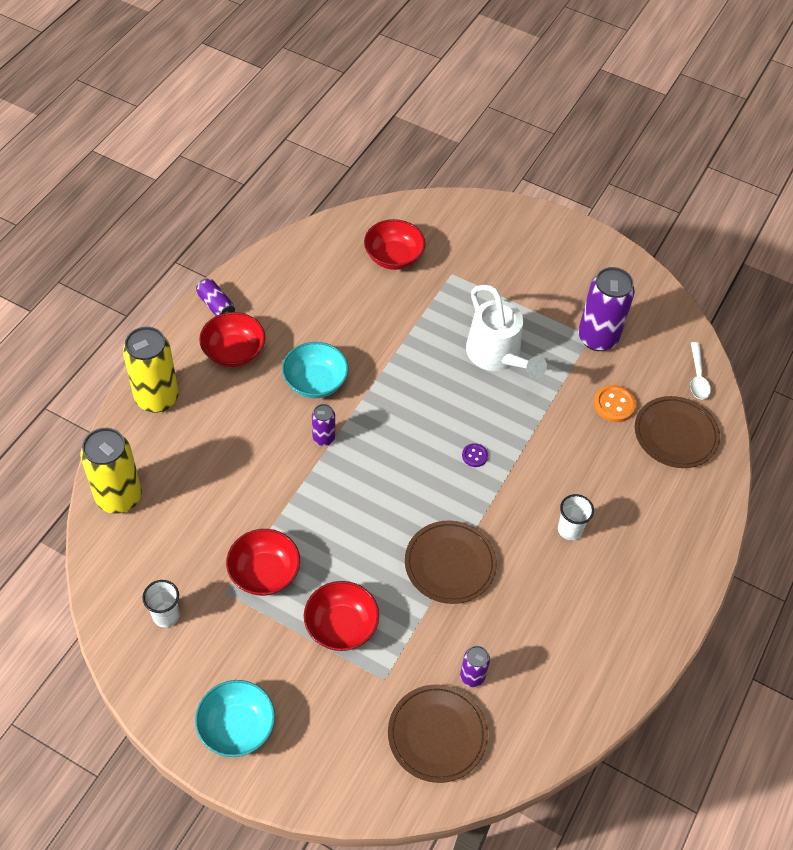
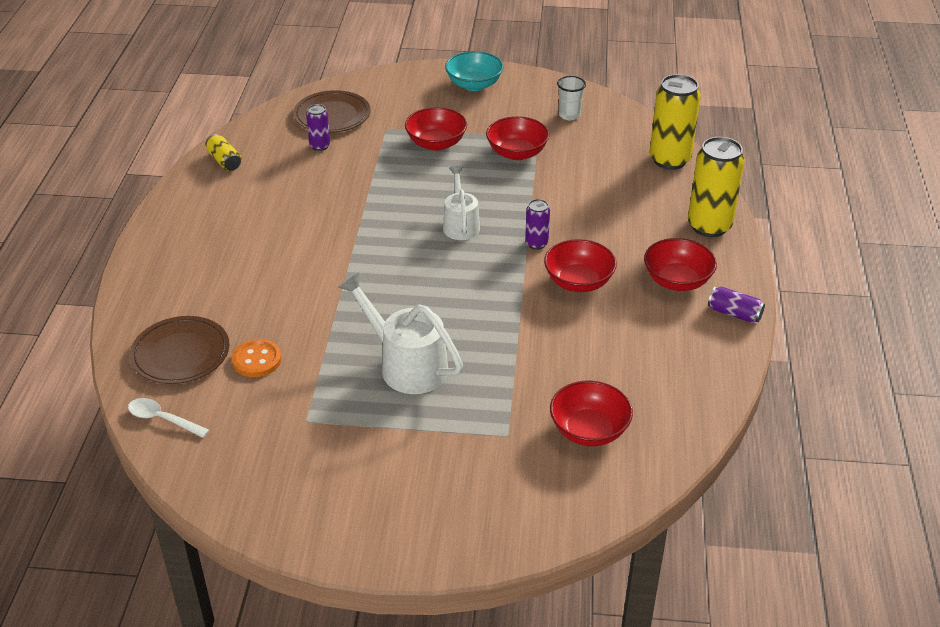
camera: 160 degrees right, 15 degrees down
(315, 382) = (578, 282): turquoise bowl -> red bowl
(379, 490) = (460, 224): none -> white watering can
(450, 564) = (370, 198): brown plate -> none
(474, 456) = (386, 273): purple button -> none
(570, 530) = (271, 248): white cup -> none
(587, 693) = (224, 161): none -> yellow can
(597, 338) = (296, 422): purple can -> none
(697, 377) = (163, 419): white spoon -> white spoon turned 45 degrees counterclockwise

